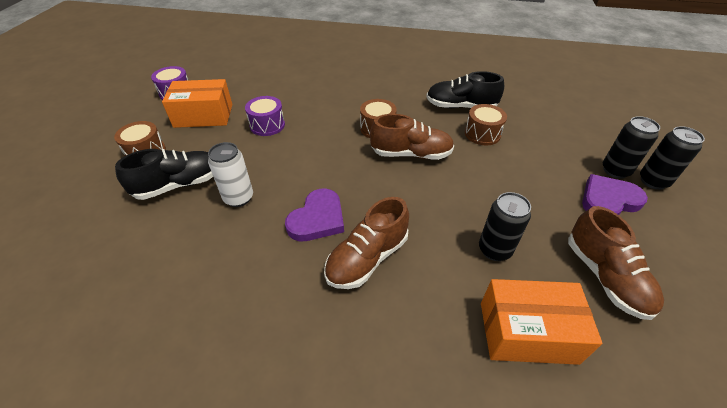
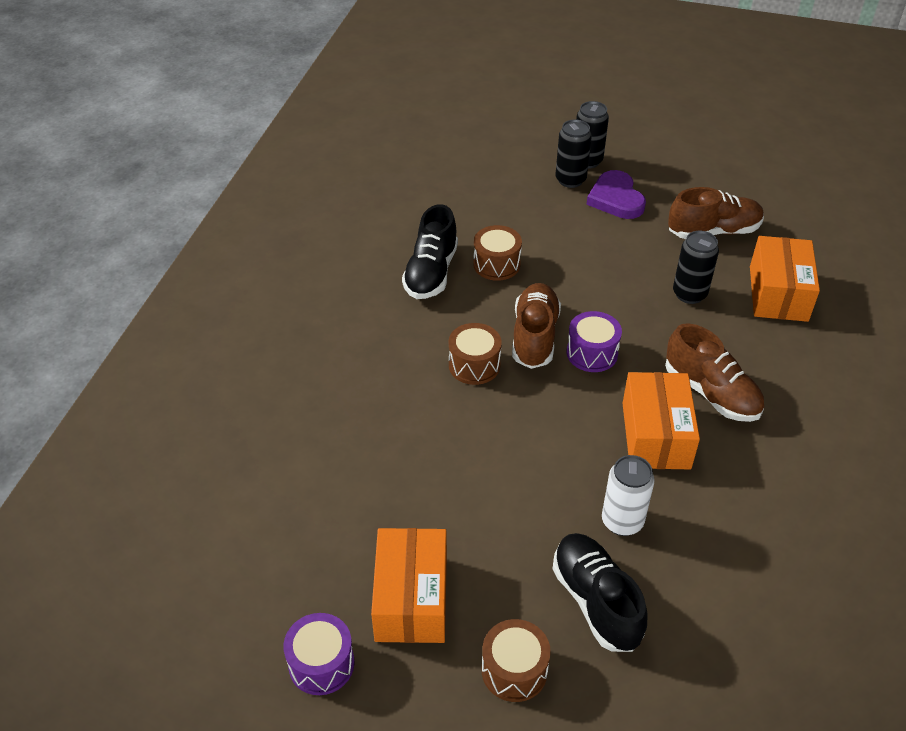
camera: 85 degrees left, 0 degrees up
(267, 125) = (452, 499): purple drum -> purple drum (592, 353)
(317, 219) = (655, 435): purple heart -> orange box

